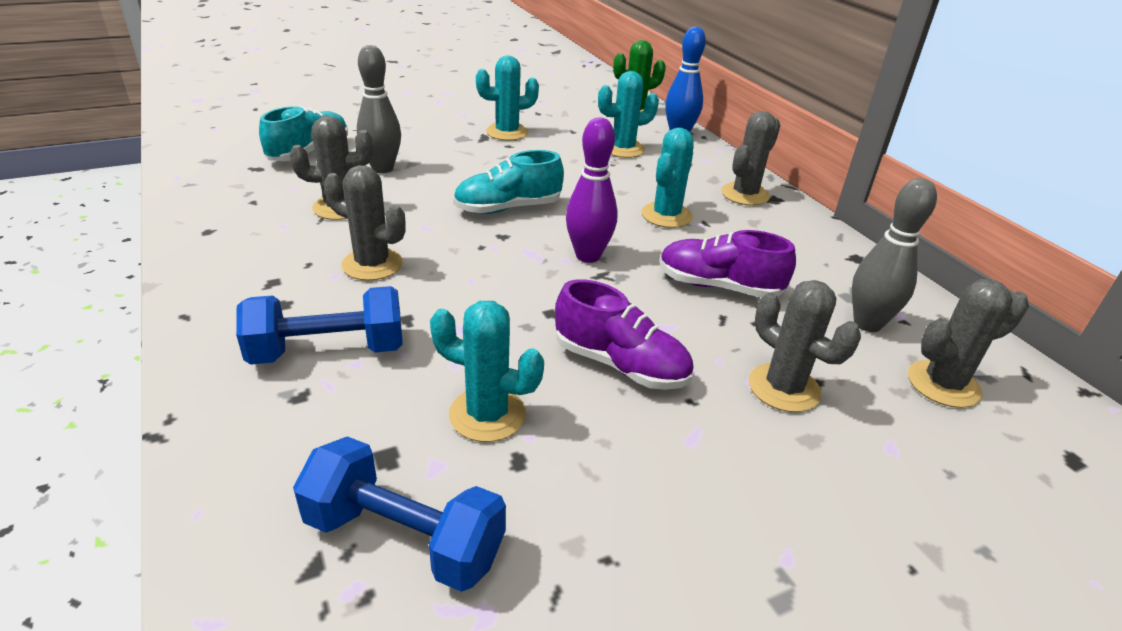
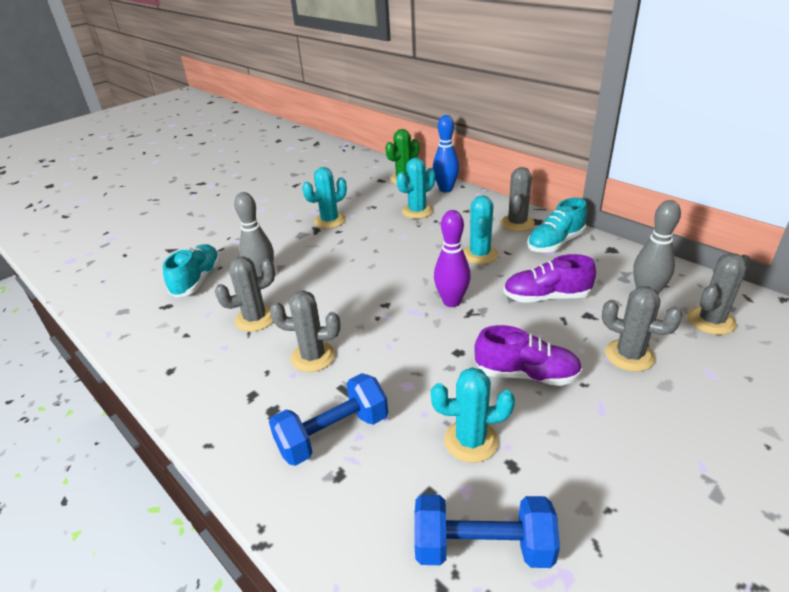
camera: 15 degrees left, 0 degrees up
(508, 208) = (374, 282): turquoise shoe -> turquoise shoe (555, 243)

